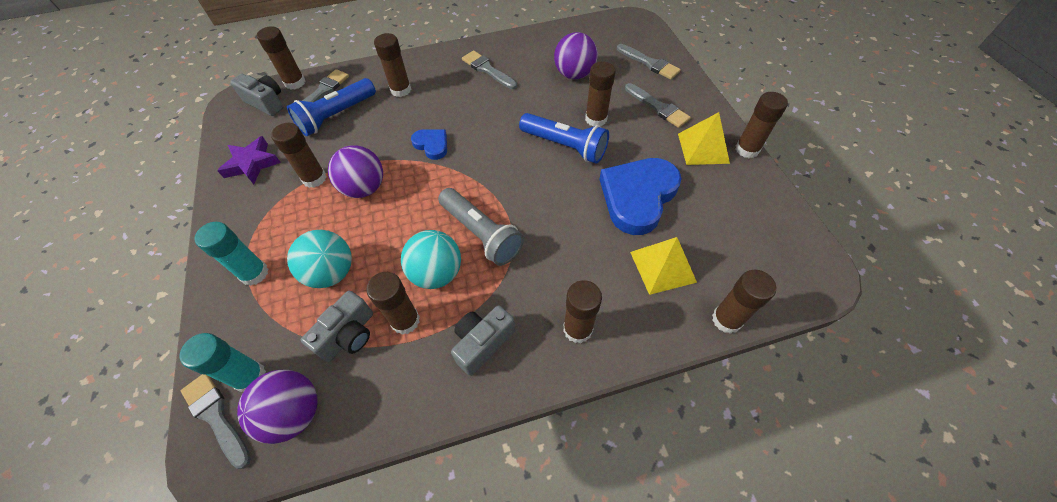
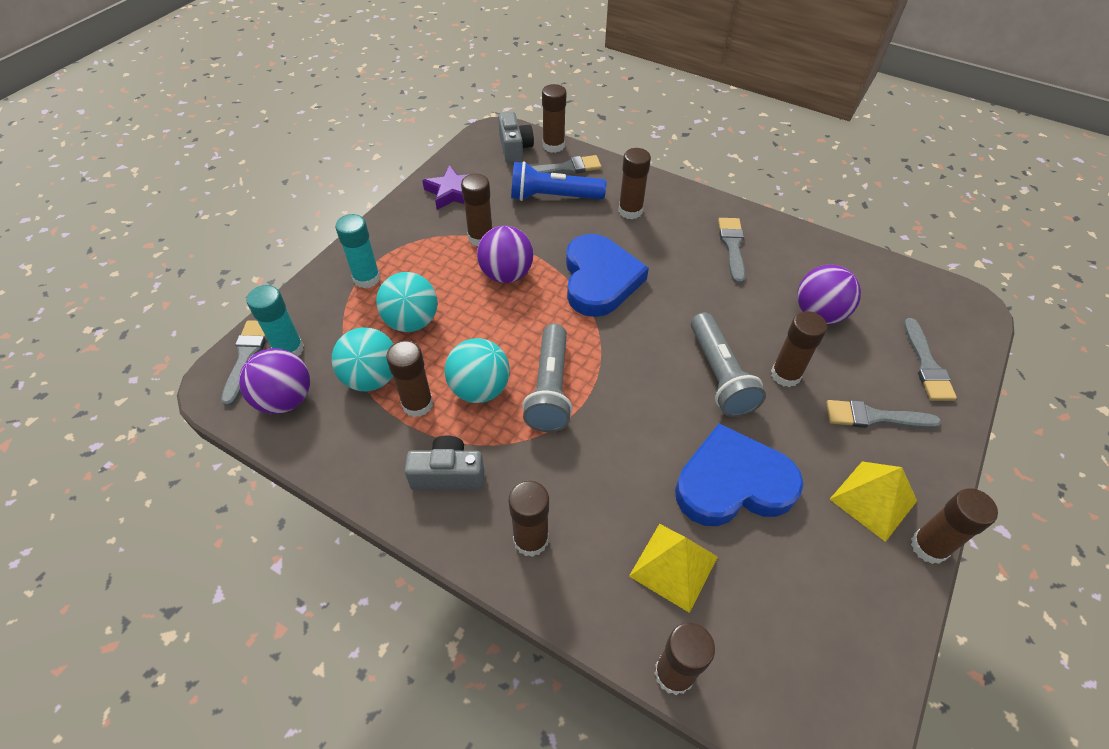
camera: 45 degrees right, 5 degrees down
(348, 335) = (372, 378): grey camera -> turquoise ball
(432, 145) = (599, 279): blue heart -> blue heart, size x2.02
(565, 146) = (719, 375): blue flashlight -> grey flashlight
(658, 107) = (874, 417): grey brush -> grey brush turned 90 degrees clockwise

